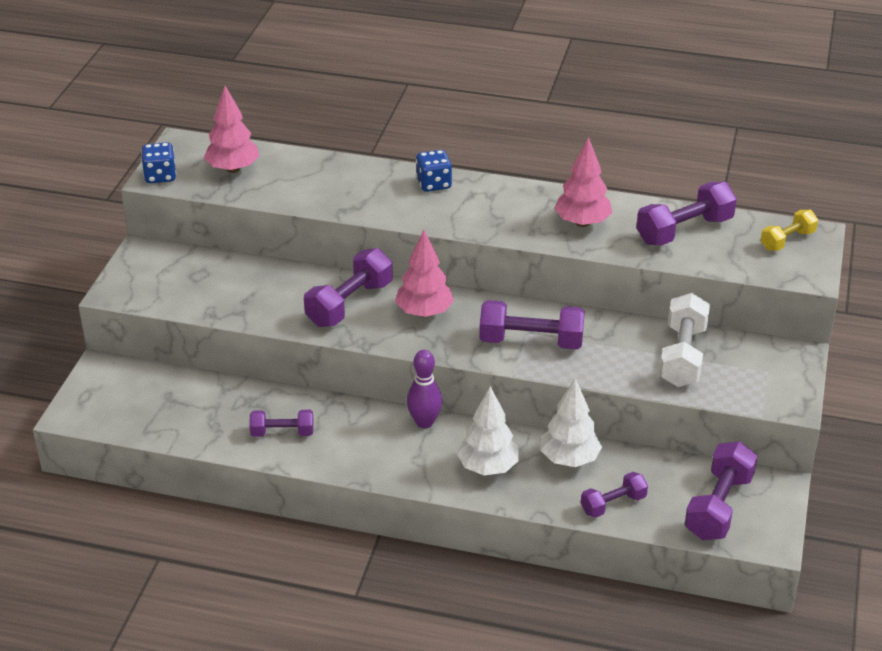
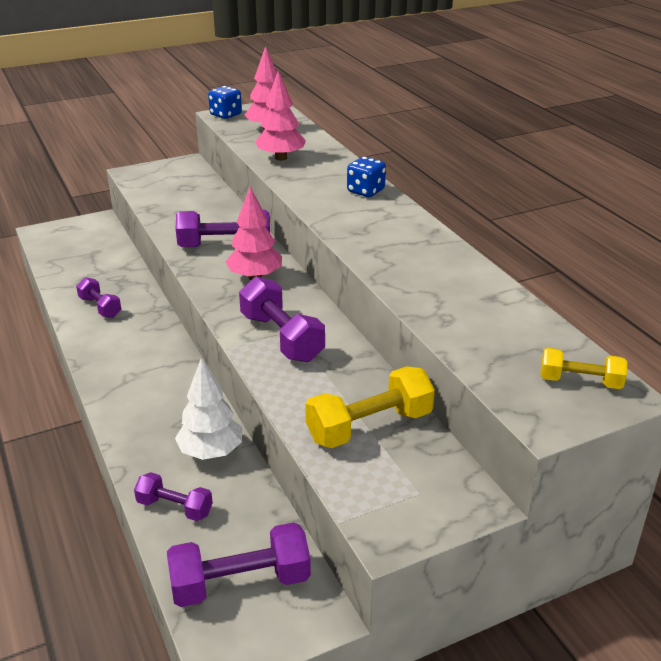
camera: 50 degrees right, 5 degrees down
(424, 422) = (178, 358): purple bowling pin -> none
(488, 467) = (154, 414): white tree -> none
(582, 223) = (419, 266): pink tree -> pink tree (281, 158)
(682, 356) = (369, 426): white dumbbell -> yellow dumbbell
(684, 230) = (493, 317): purple dumbbell -> none

